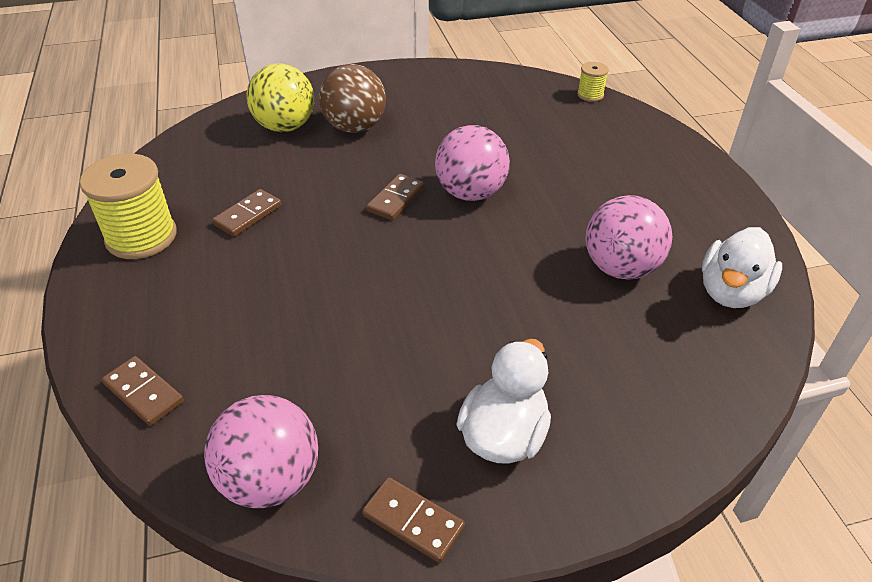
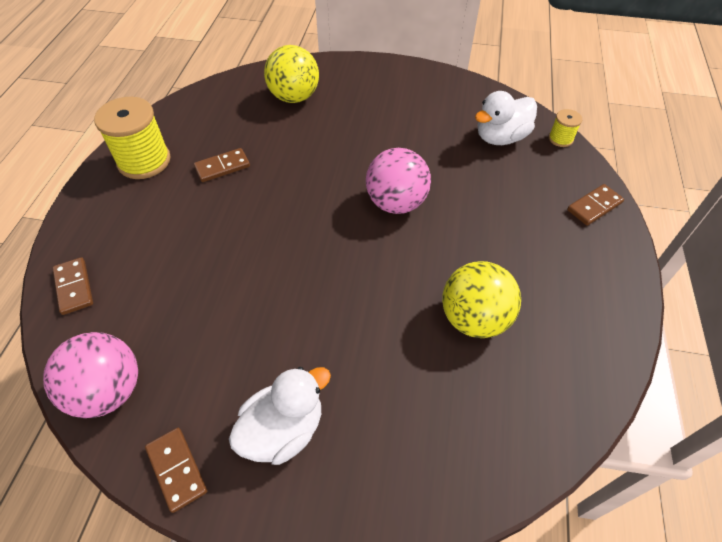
camera: 25 degrees right, 10 degrees up
(355, 127) = (345, 113): brown ball -> none
(396, 199) = (335, 189): brown domino -> brown domino (594, 206)
(620, 268) = (474, 318): pink ball -> yellow ball
(731, 292) = (557, 380): white duck -> white duck (500, 137)

